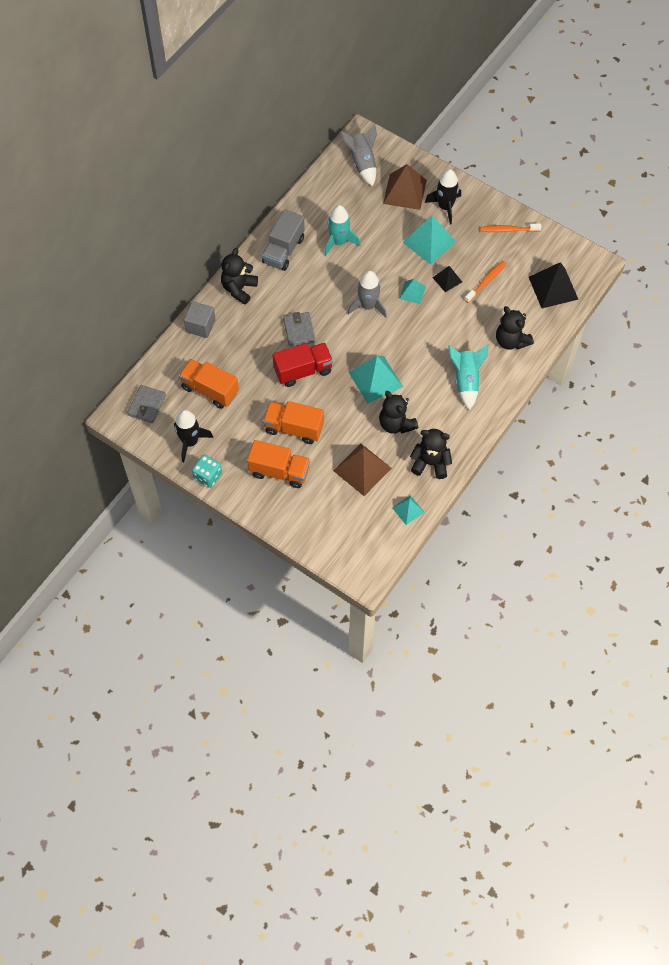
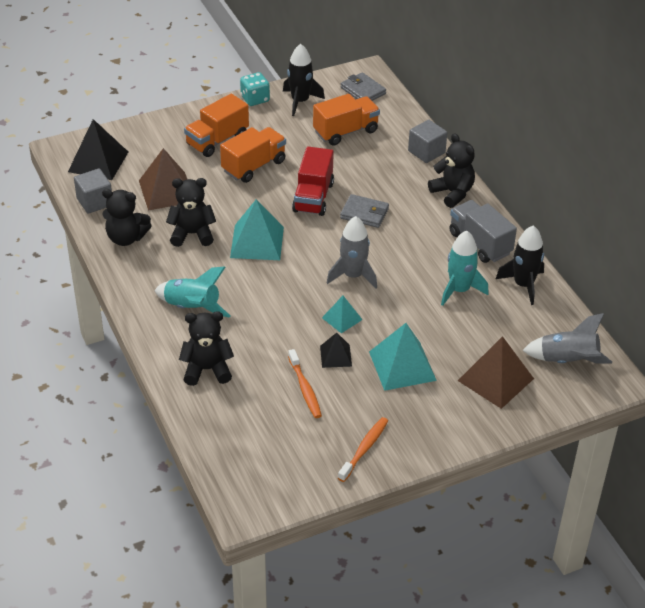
camera: 120 degrees right, 20 degrees down
(408, 510) = (95, 202): turquoise pyramid -> grey cube
(430, 463) = (126, 238): black teddy bear -> black teddy bear turned 60 degrees clockwise
(445, 207) = (444, 405): black rocket -> black rocket (523, 285)
(553, 288) = (244, 447): black pyramid -> black pyramid (98, 161)

